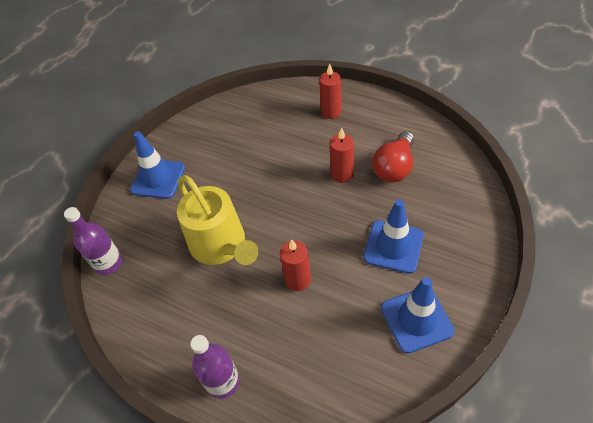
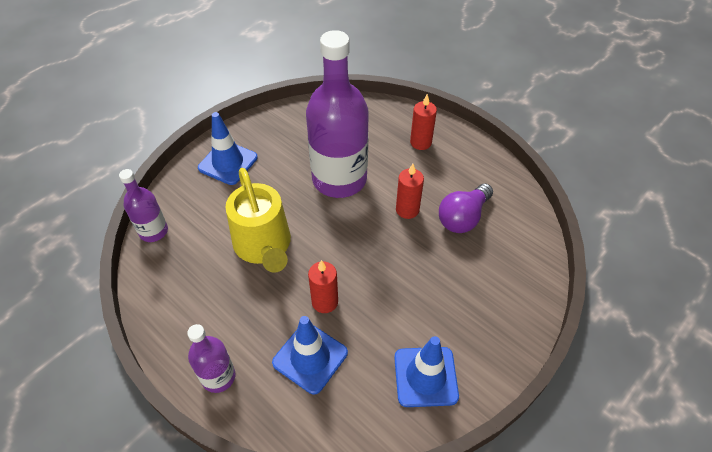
camera: 10 degrees right, 0 degrees up
(269, 164) = (339, 179): none -> purple bottle
(393, 246) = (430, 297): blue traffic cone -> blue traffic cone (310, 357)
(394, 167) = (463, 217): red light bulb -> purple light bulb

